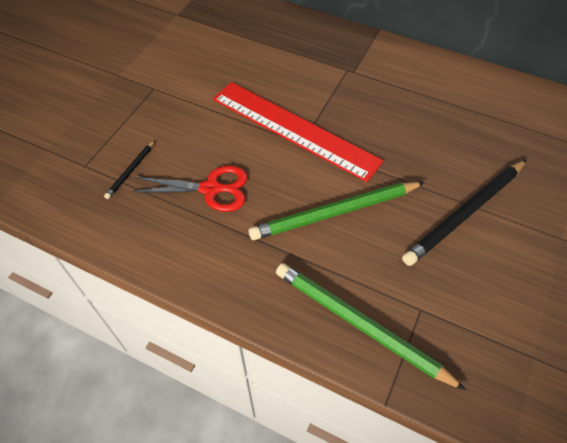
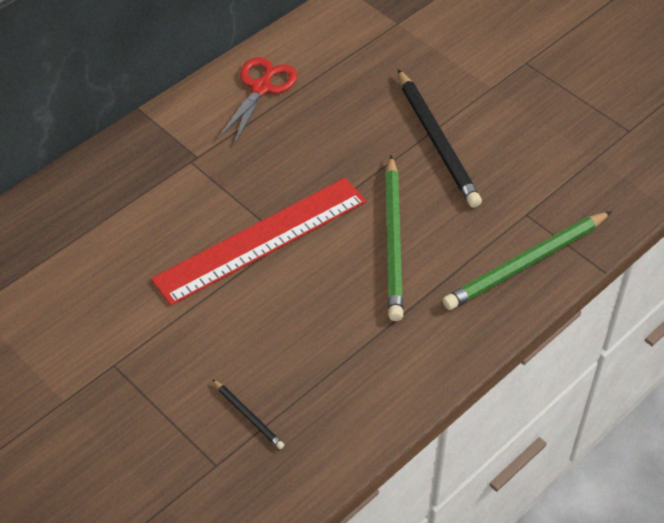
camera: 70 degrees left, 5 degrees down
(211, 189) = (313, 341): red scissors -> red scissors (261, 88)

